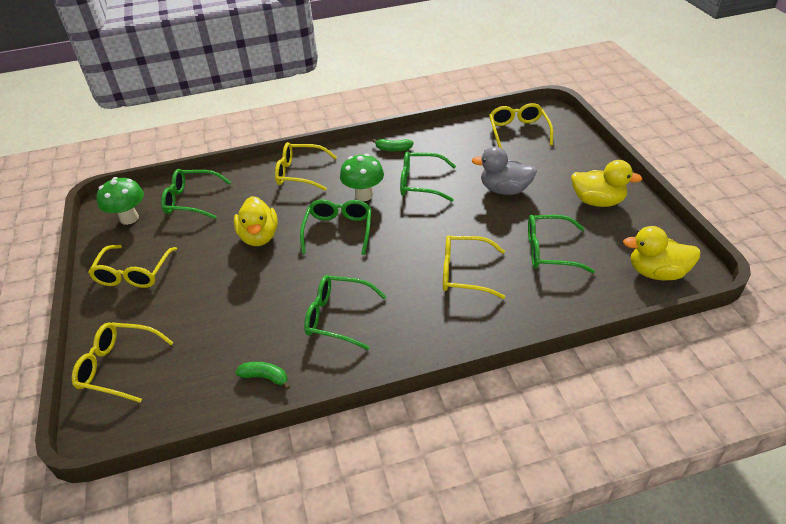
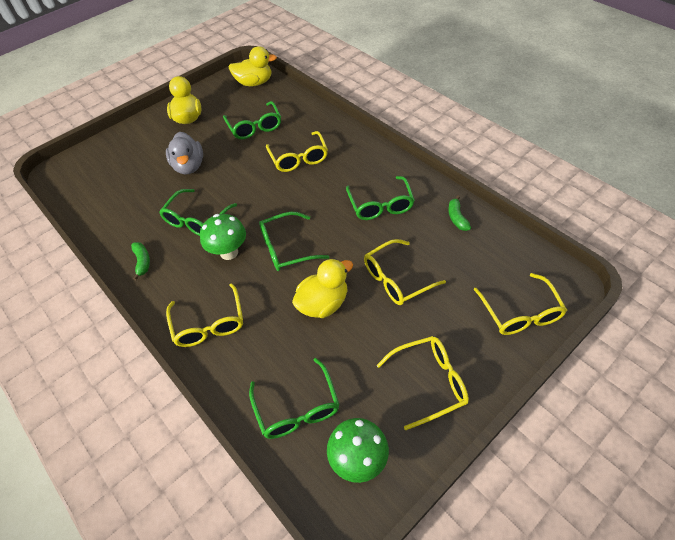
camera: 115 degrees left, 10 degrees up
(420, 183) = (196, 220): green glasses -> green glasses turned 45 degrees clockwise
(518, 131) = (93, 182): yellow glasses -> yellow glasses (396, 279)
(656, 272) = (254, 83): yellow duck -> yellow duck turned 75 degrees counterclockwise

